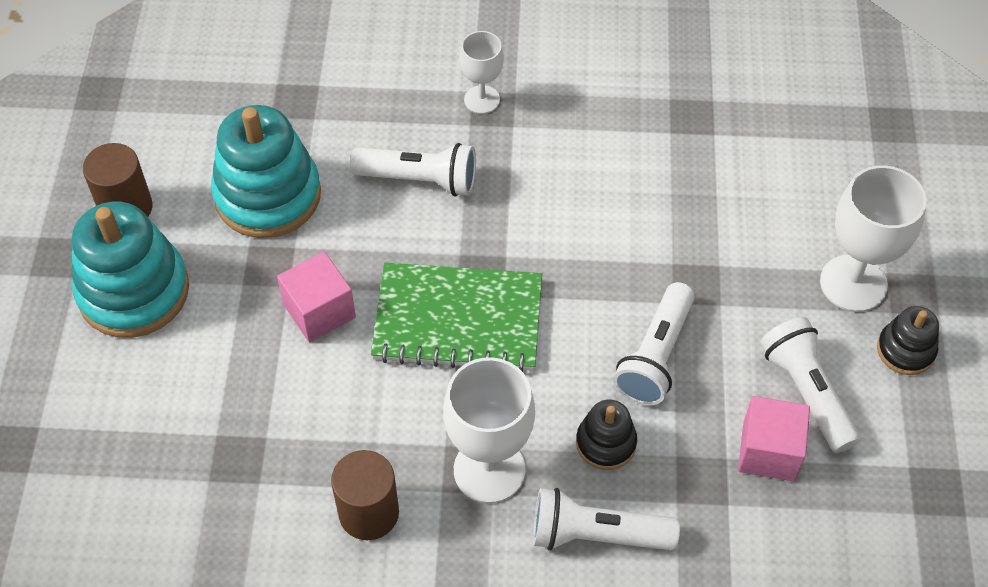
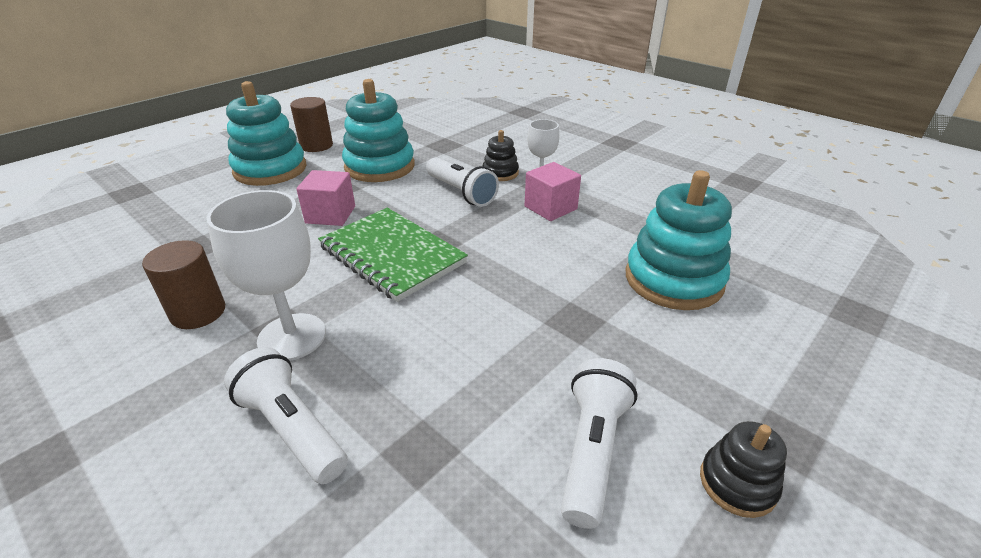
camera: 40 degrees right, 20 degrees down
(606, 443) = (384, 373): black stacking toy -> black stacking toy (500, 173)
(655, 356) = (490, 344): white flashlight -> none
(733, 177) = (673, 280): none -> turquoise stacking toy
(769, 451) = (504, 473): pink cube -> pink cube (550, 208)
(853, 283) = (723, 396): white goblet -> none

